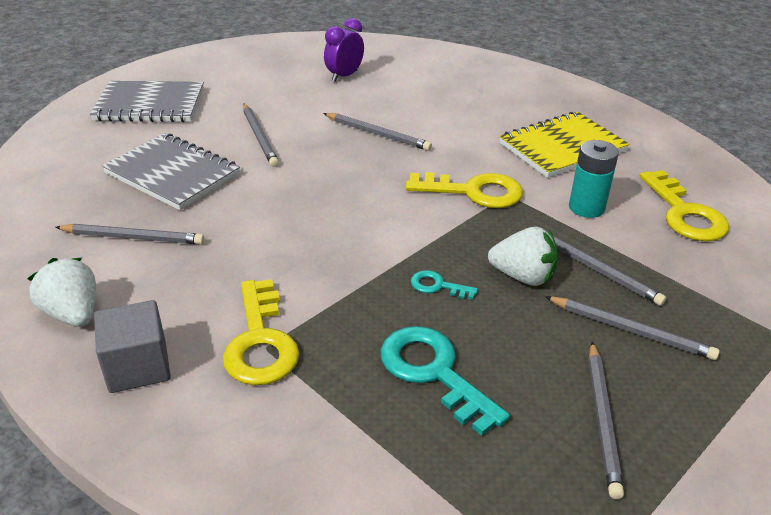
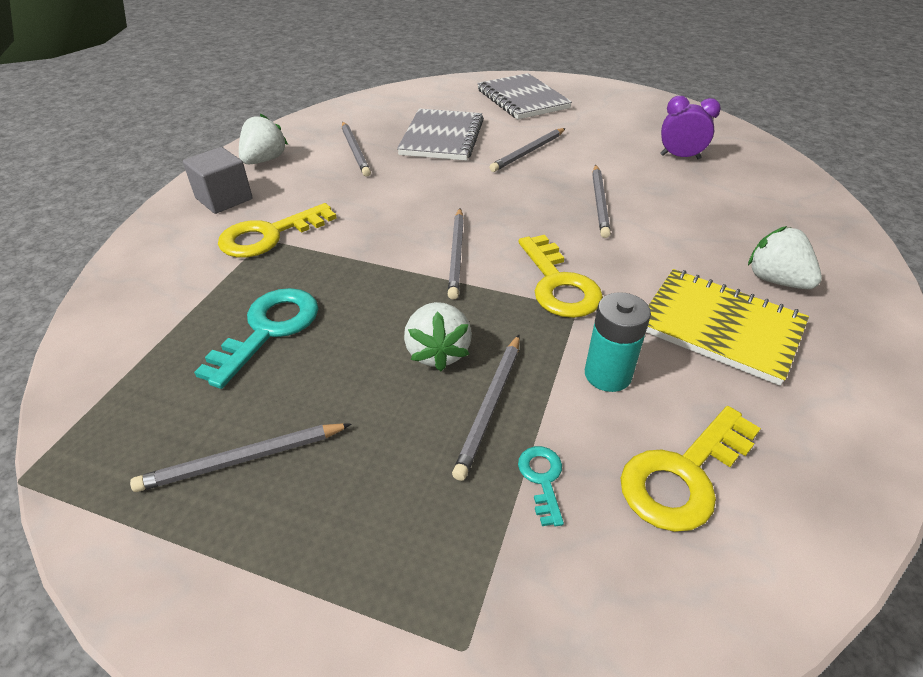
camera: 65 degrees right, 5 degrees up
(437, 286) = (387, 301): turquoise key -> turquoise key (542, 479)
(527, 108) = (775, 280): none -> white strawberry
(630, 330) = (396, 458): grey pencil -> grey pencil (457, 254)

